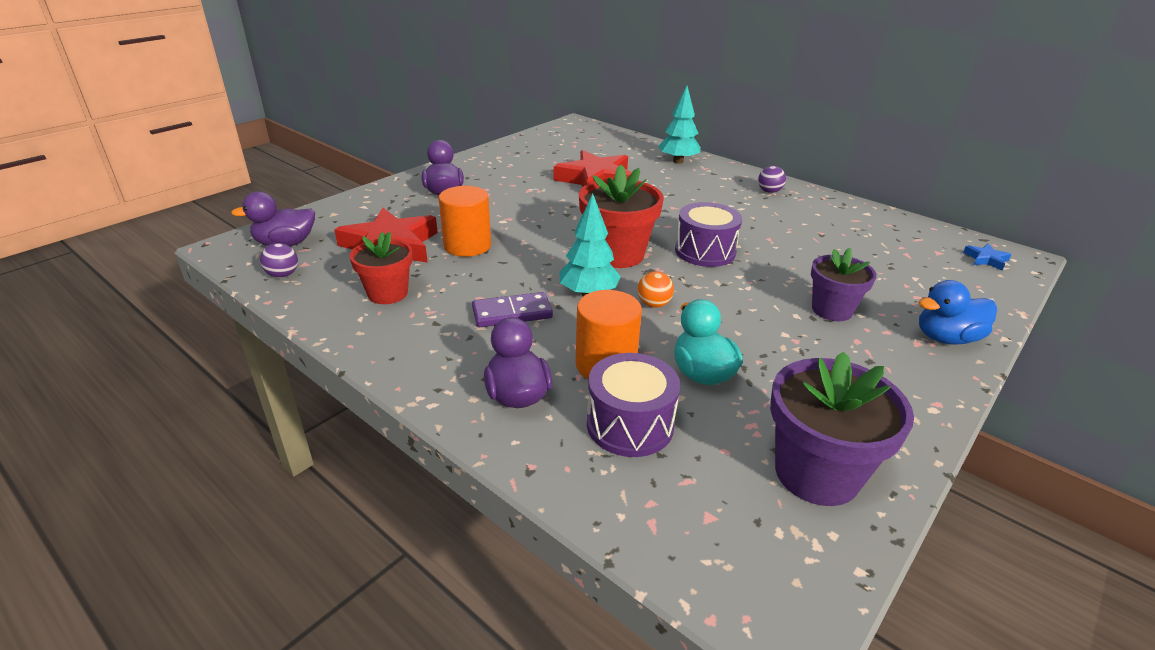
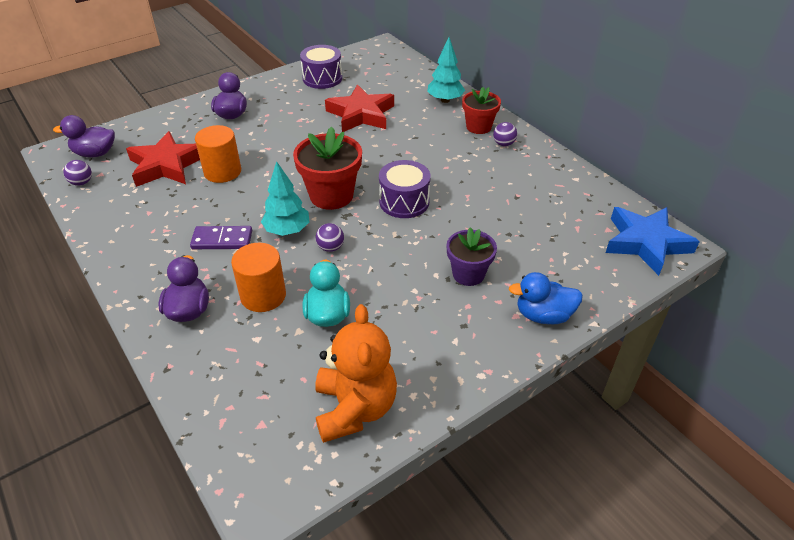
camera: 15 degrees right, 10 degrees up
(388, 293) = (145, 209): red flower pot -> red flower pot (478, 127)
(630, 425) = (251, 347): purple drum -> purple drum (322, 78)
(653, 304) = (330, 247): orange ball -> purple ball
(816, 473) = (355, 408): purple flower pot -> orange teddy bear
(986, 259) = (646, 243): blue star -> blue star, size x2.37

